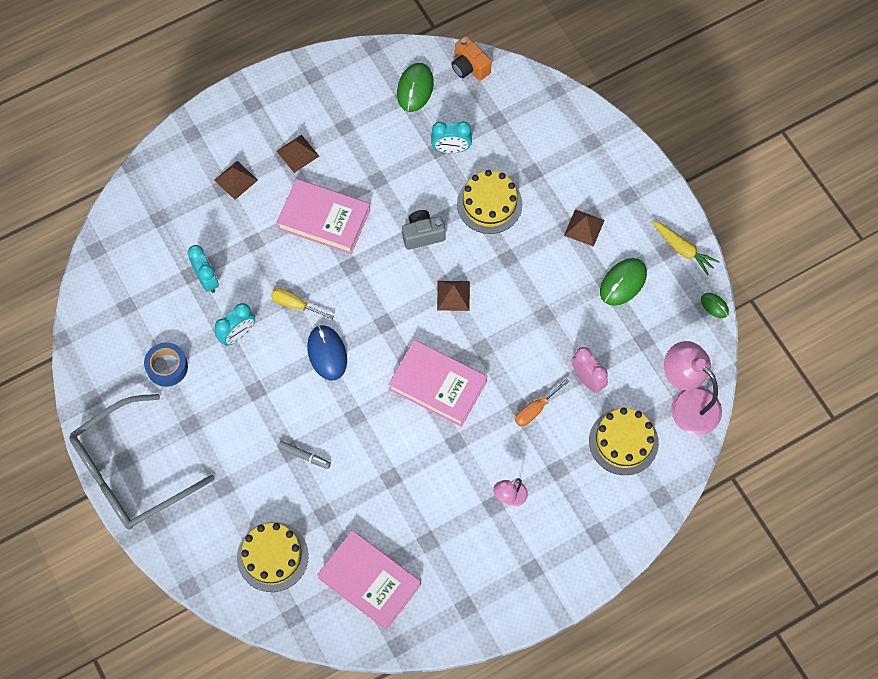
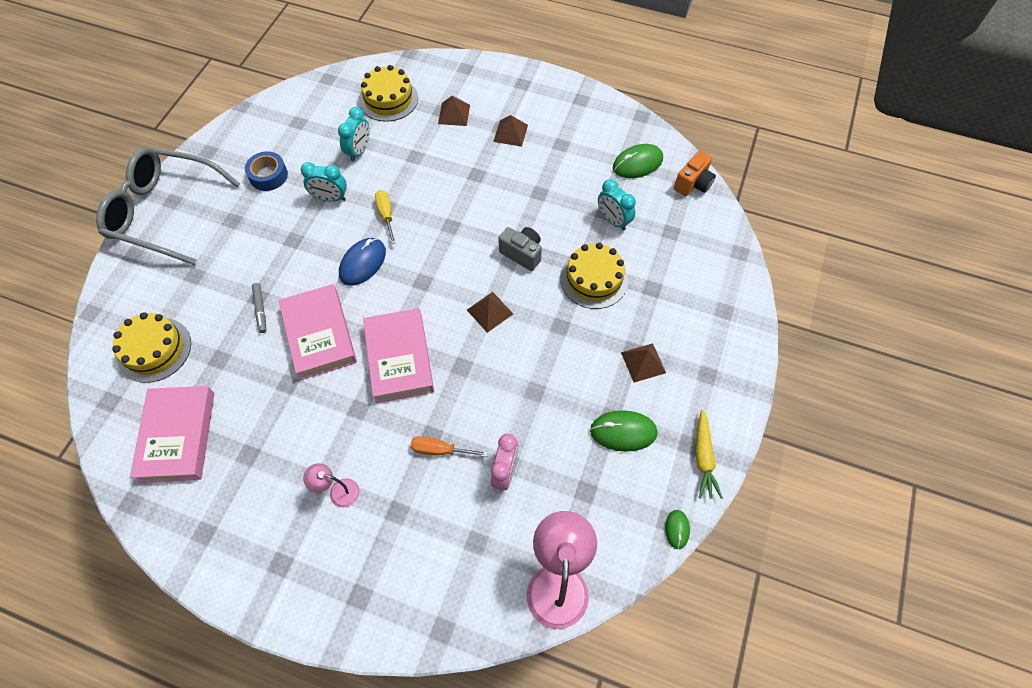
camera: 50 degrees right, 5 degrees down
(324, 219) = (473, 184): pink book -> pink book (319, 335)
(469, 67) = (693, 184): orange camera -> orange camera turned 150 degrees counterclockwise
(623, 441) = (470, 550): yellow cake -> yellow cake (388, 99)

